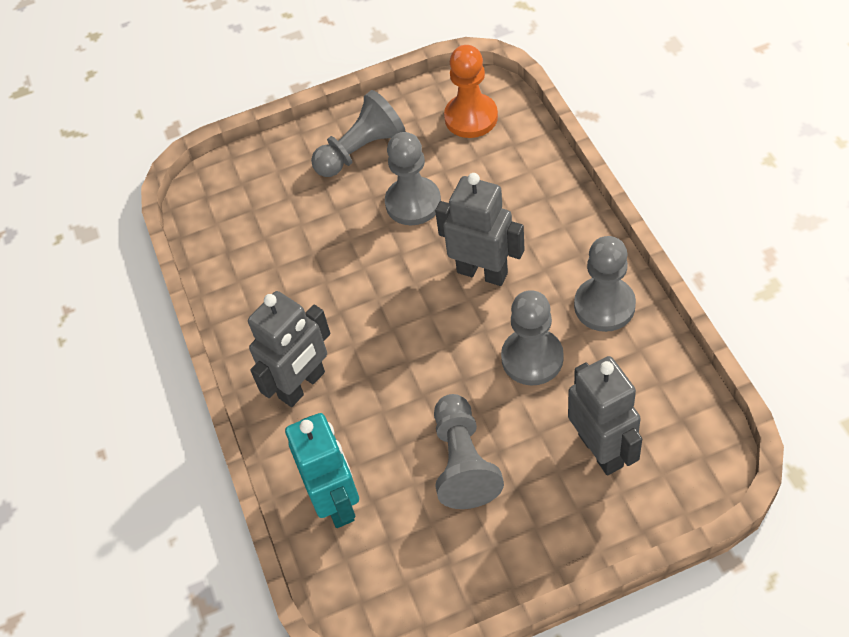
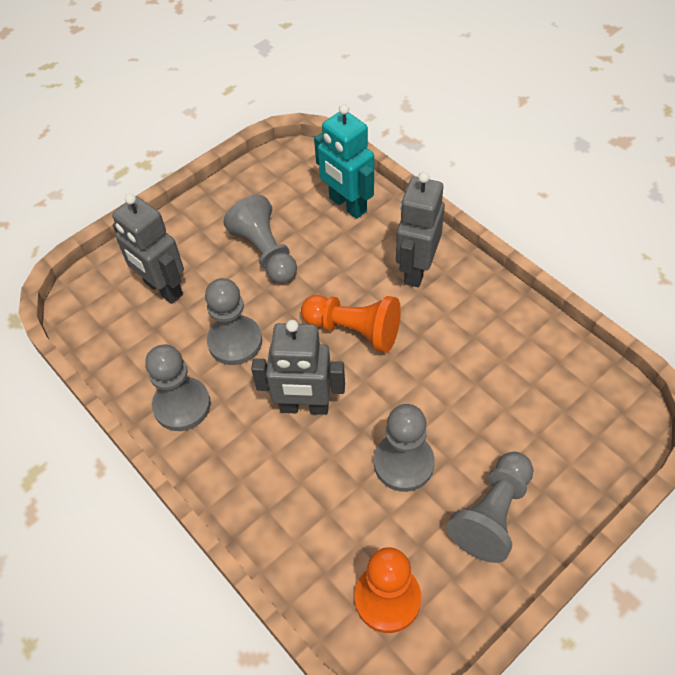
camera: 155 degrees right, 0 degrees up
(401, 335) = (354, 330): none -> orange pawn

